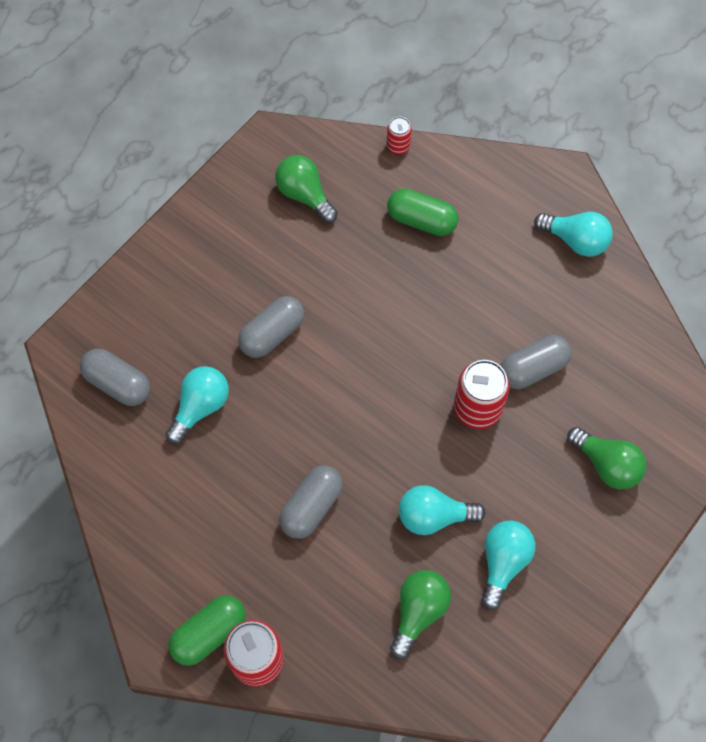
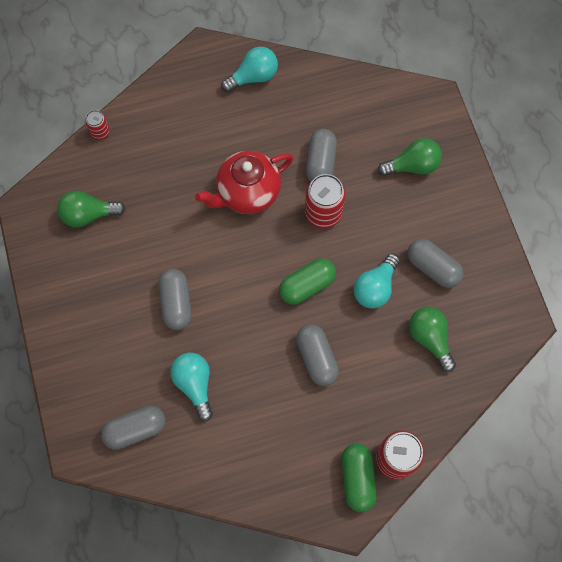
camera: 55 degrees left, 5 degrees up
(421, 221) = (167, 156): green capsule -> green capsule (307, 285)
(441, 321) = (247, 193): none -> red teapot
(503, 563) = (432, 268): turquoise light bulb -> grey capsule

